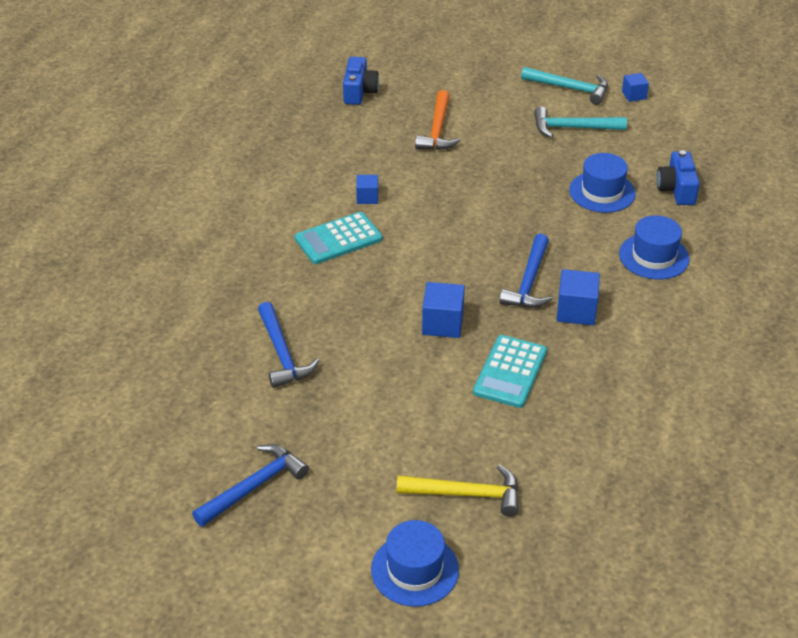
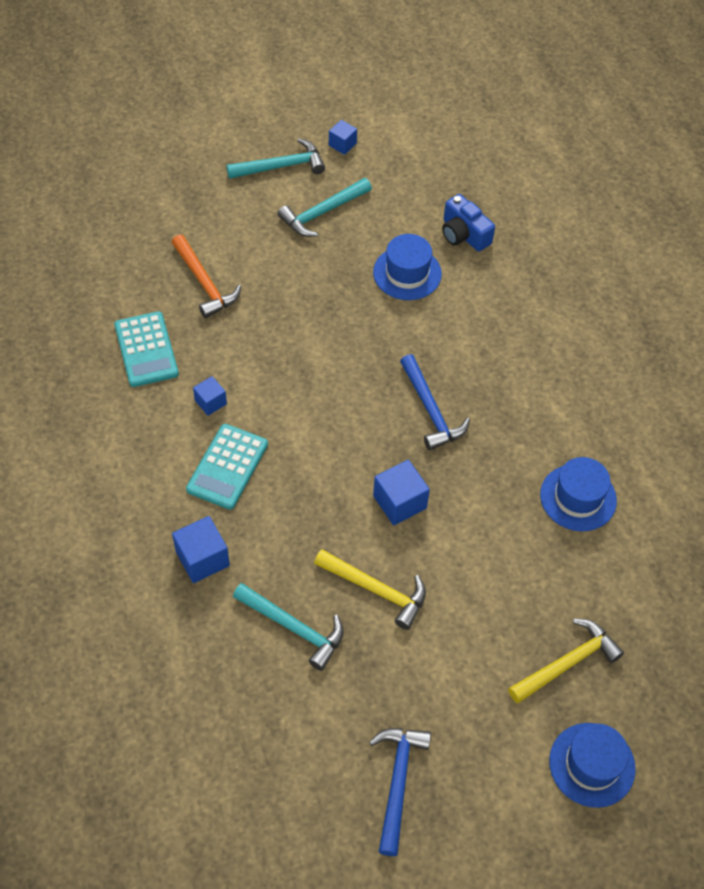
camera: 40 degrees left, 15 degrees up
(282, 354) = (294, 628): blue hammer -> turquoise hammer
(359, 91) = (88, 277): blue camera -> none
(366, 365) = (376, 590): none -> yellow hammer
(510, 372) = (496, 516): turquoise calculator -> turquoise calculator (146, 350)
(576, 311) = (493, 417): blue cube -> blue cube (202, 558)
(654, 256) = (505, 320): blue hat -> blue hat (578, 497)

